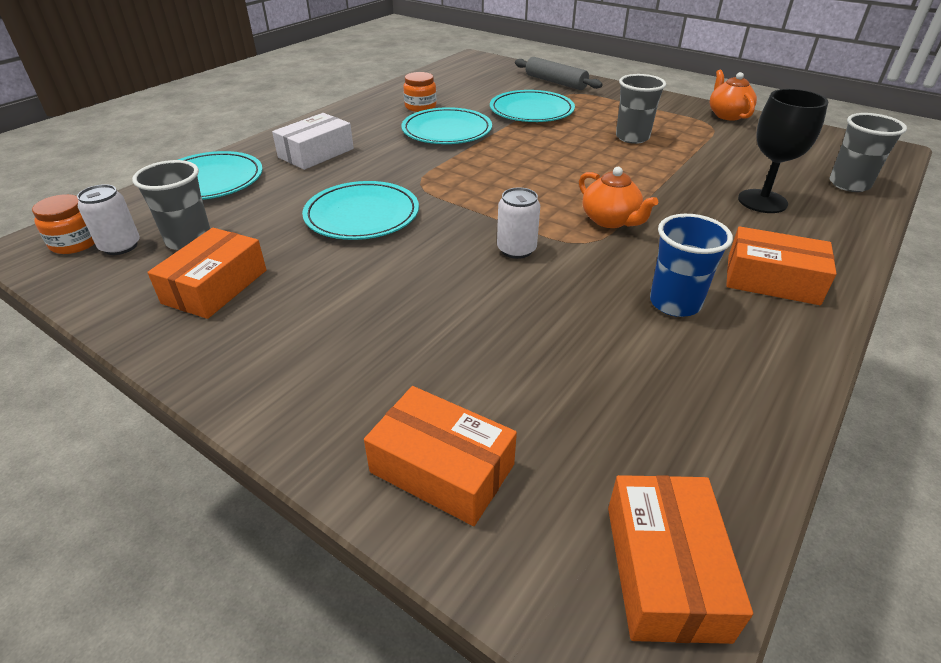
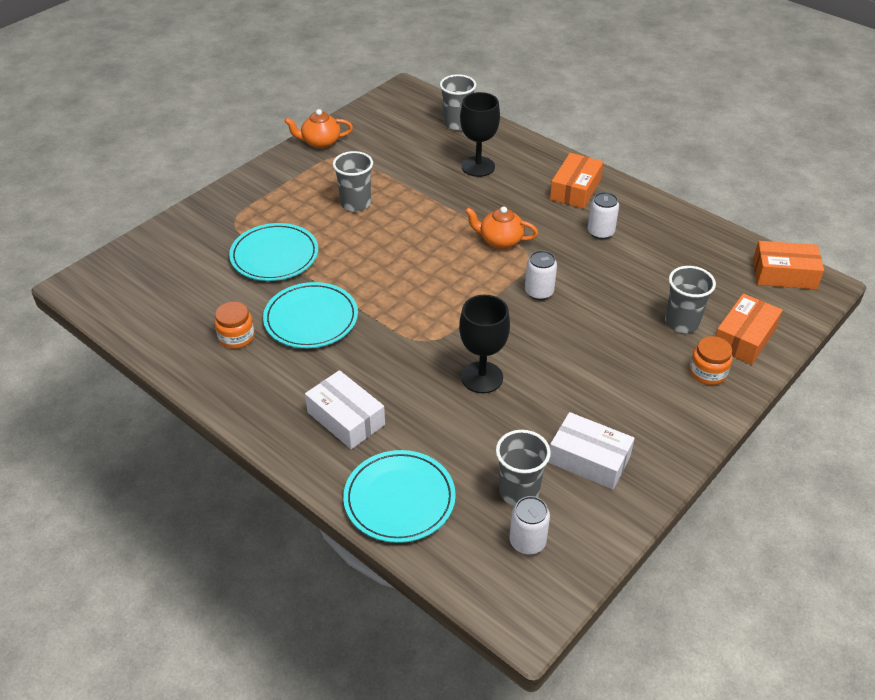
camera: 85 degrees left, 5 degrees up
(75, 243) = (520, 581): orange jar -> orange jar (707, 372)
(215, 286) = (589, 459): orange box -> white box
(362, 215) = (482, 377): turquoise plate -> black goblet
(474, 384) = (682, 322): none -> grey cup
(555, 82) = (197, 229): grey rolling pin -> none
(610, 220) = (500, 241): orange teapot -> orange teapot turned 135 degrees counterclockwise
(675, 303) = (600, 232): blue cup -> white can

